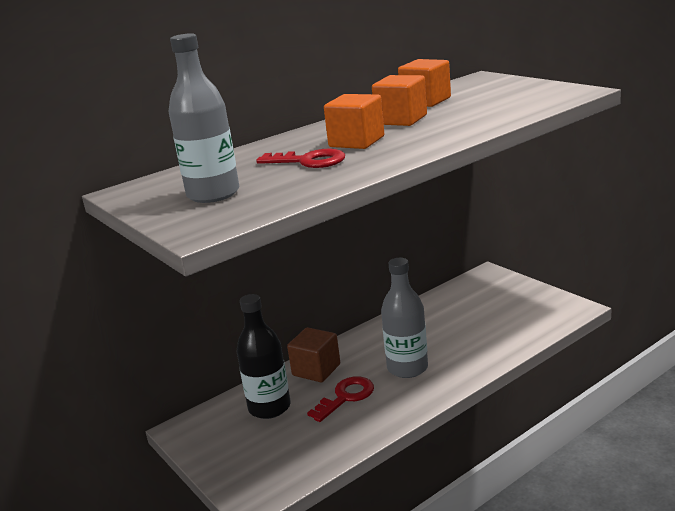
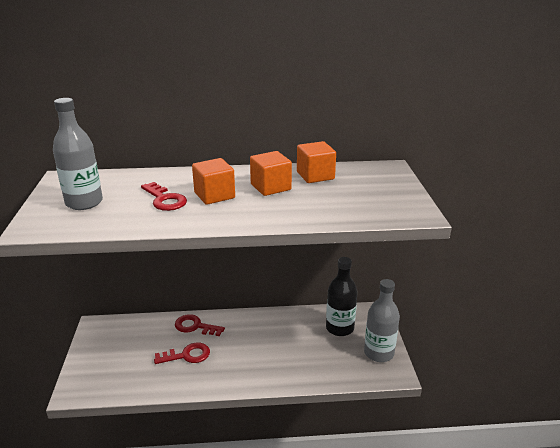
camera: 30 degrees right, 5 degrees up
(269, 407) = (145, 337): black bottle -> black bottle (339, 328)
(316, 370) = (195, 326): brown cube -> red key
(407, 368) = (241, 356): grey bottle -> grey bottle (378, 353)

